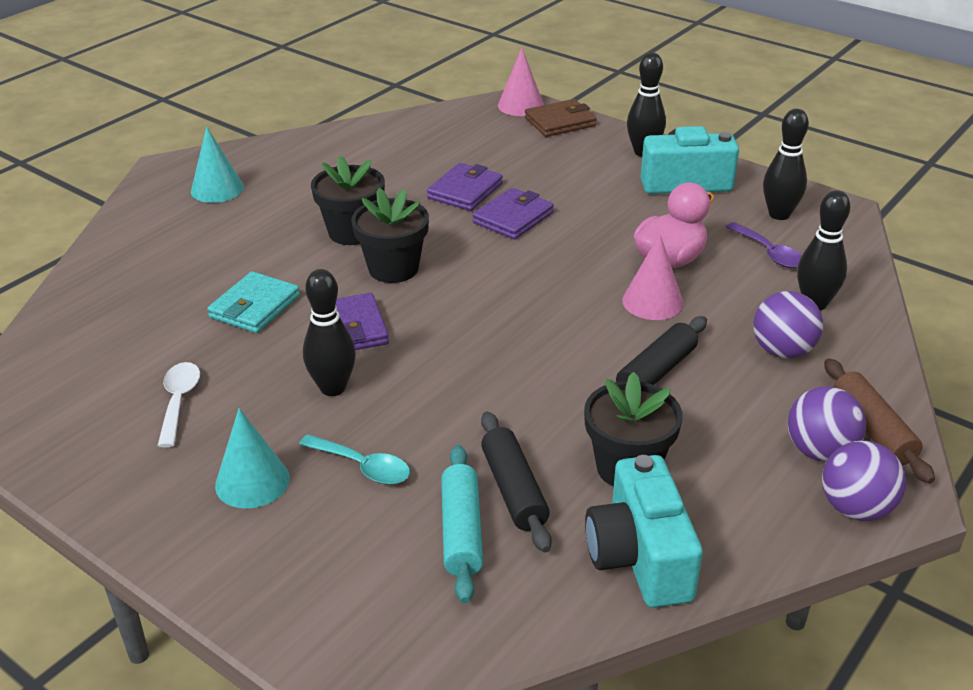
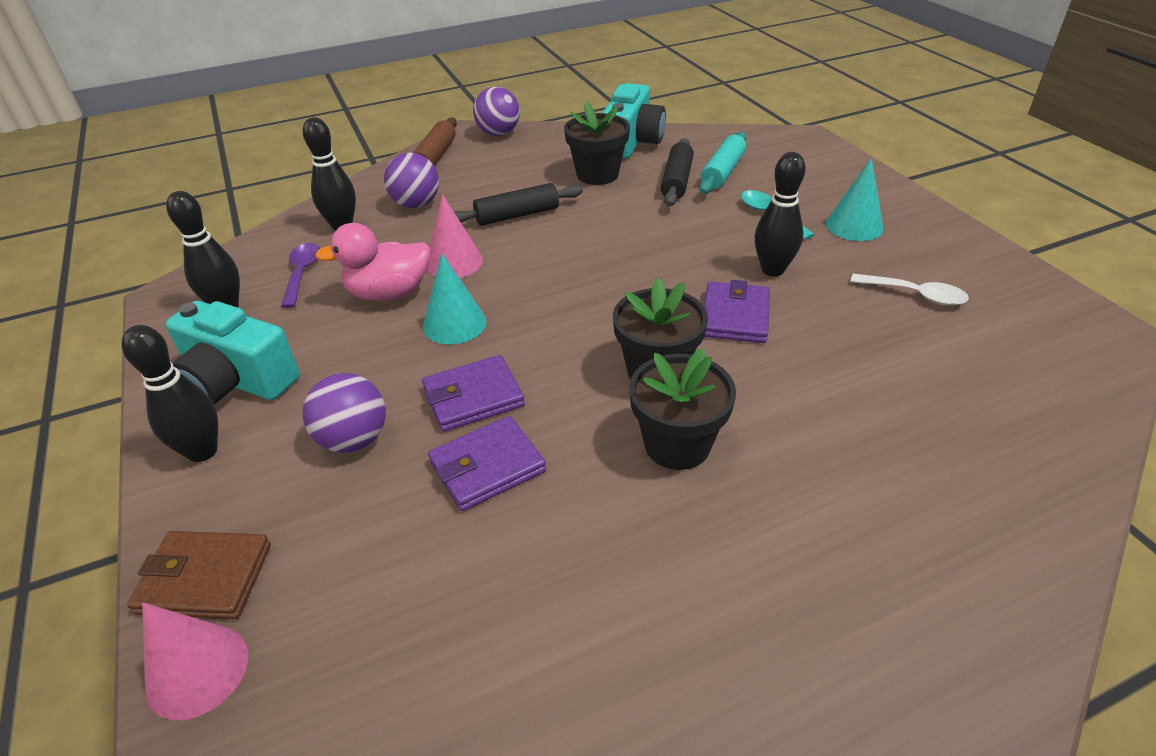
camera: 150 degrees left, 5 degrees up
(179, 402) = (915, 295): white spoon -> white spoon turned 90 degrees counterclockwise
(217, 189) = (862, 634): turquoise cone -> turquoise cone (454, 324)
(255, 307) = (829, 371): turquoise wallet -> none
(819, 451) = (479, 155): purple ball -> purple ball (354, 439)

